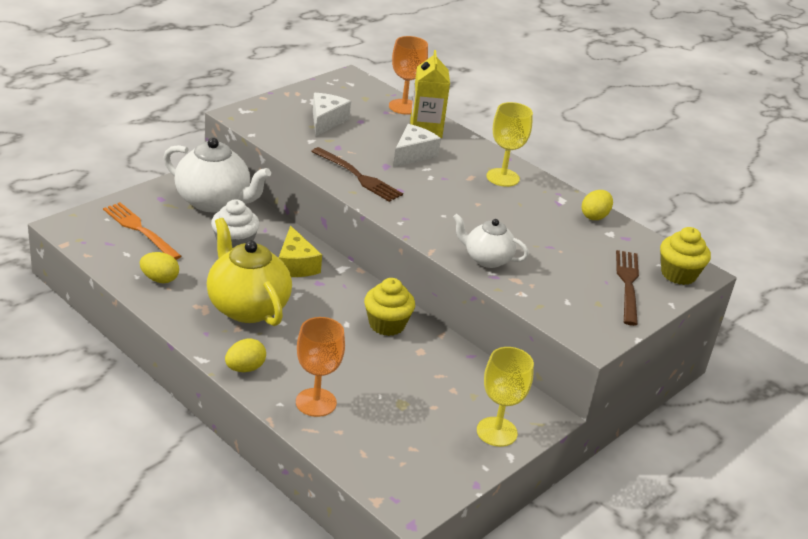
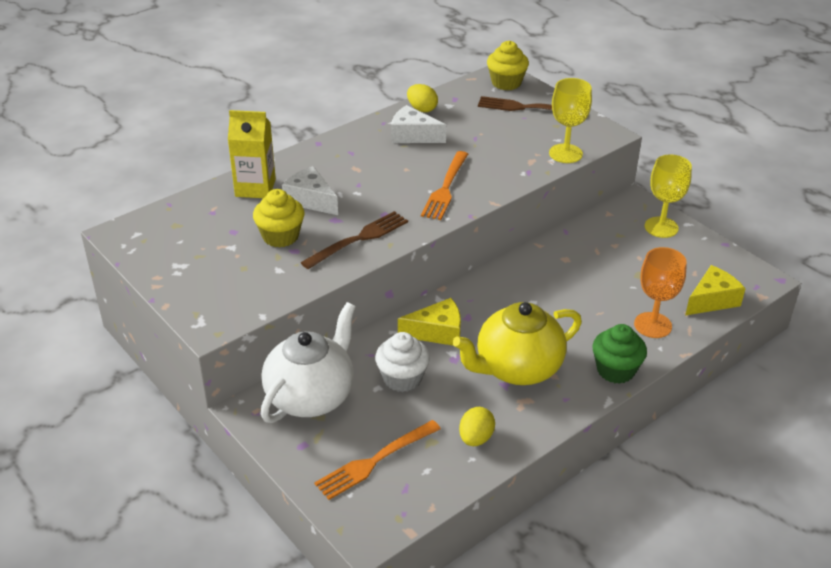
camera: 80 degrees left, 5 degrees up
(245, 368) = (615, 370): yellow egg -> green cupcake
(326, 121) = (232, 256): white cheese -> white cheese (413, 135)
(363, 455) = (712, 300): none -> yellow cheese
(387, 324) = (530, 276): yellow cupcake -> yellow cupcake (280, 236)
(404, 107) = (201, 199): orange goblet -> none
(449, 224) = (445, 188): none -> orange fork
(487, 259) = (502, 173): white teapot -> none
(502, 177) = (356, 150): yellow goblet -> yellow goblet (565, 153)

